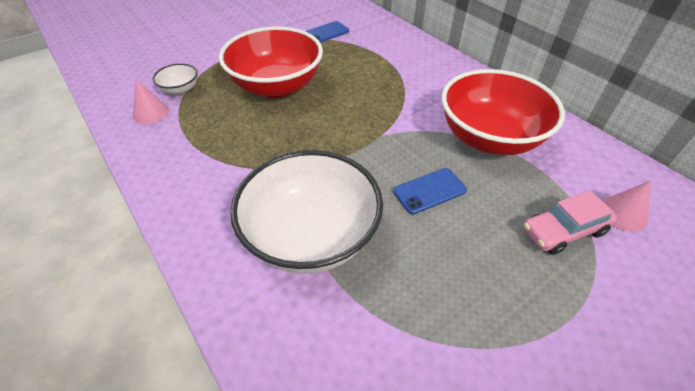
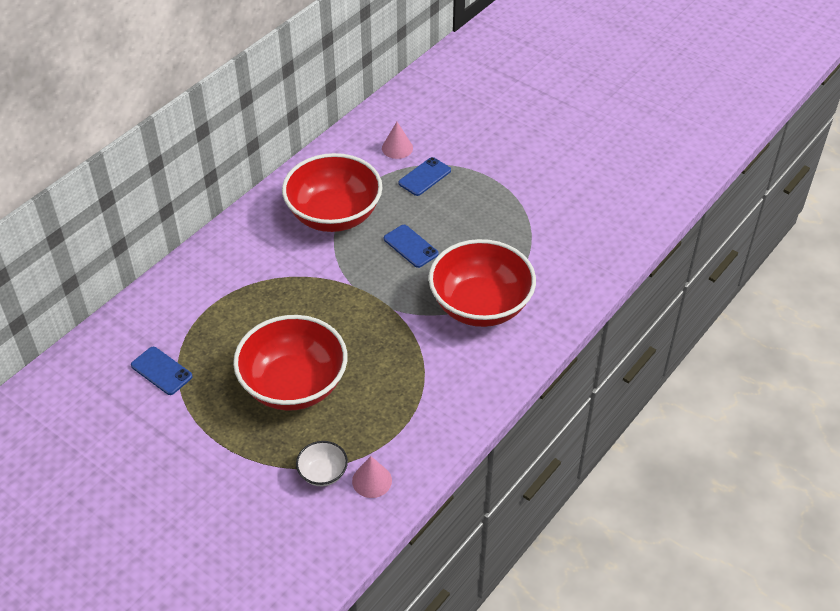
camera: 105 degrees left, 0 degrees up
(311, 236) = (480, 305): white bowl -> red bowl
(563, 231) = (424, 177): pink car -> blue phone

